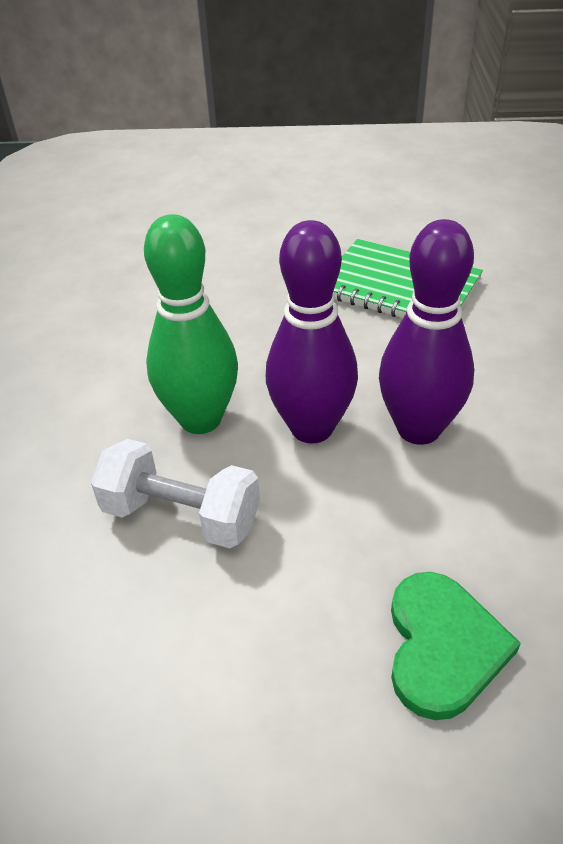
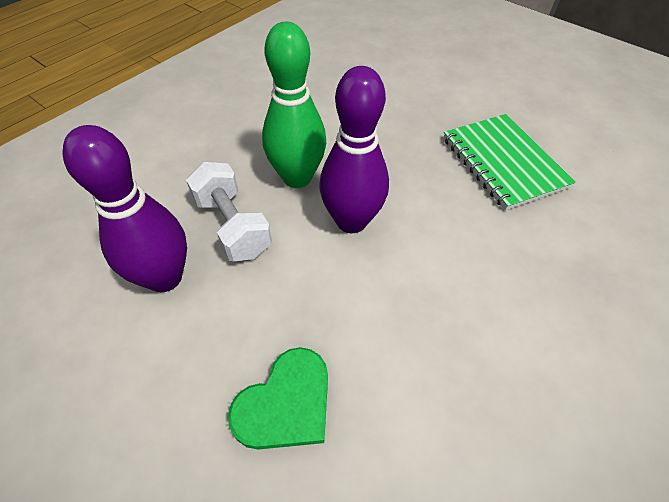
camera: 35 degrees right, 10 degrees up
(418, 429) = (415, 263): purple bowling pin -> purple bowling pin (164, 277)

